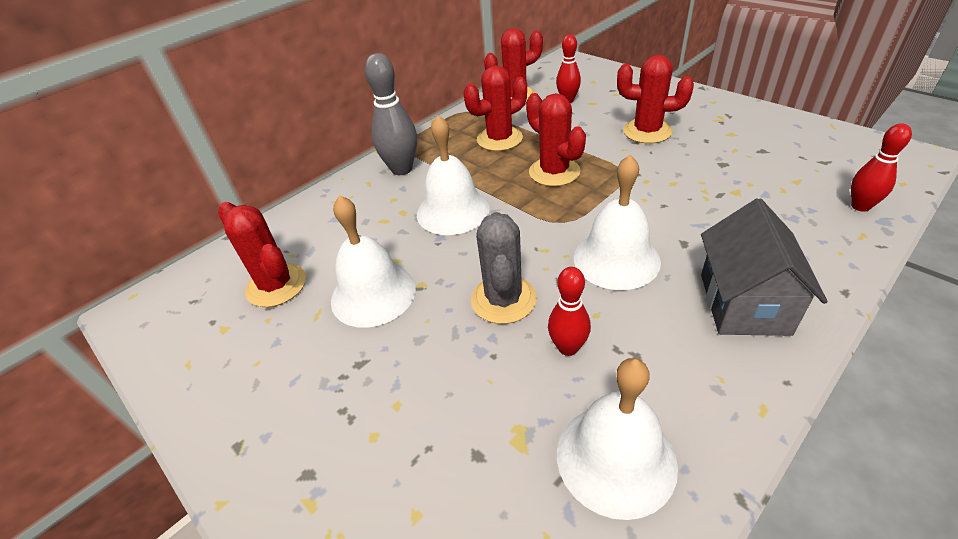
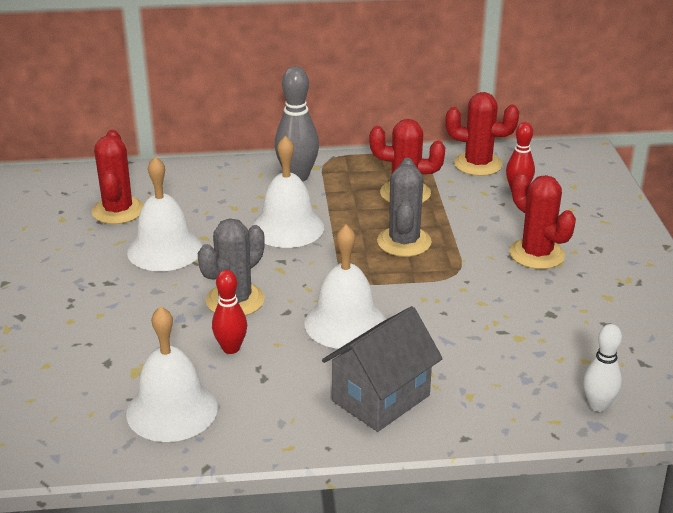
camera: 35 degrees right, 10 degrees down
(554, 172) = (404, 242): red cactus -> grey cactus
(860, 206) = (598, 405): red bowling pin -> white bowling pin

